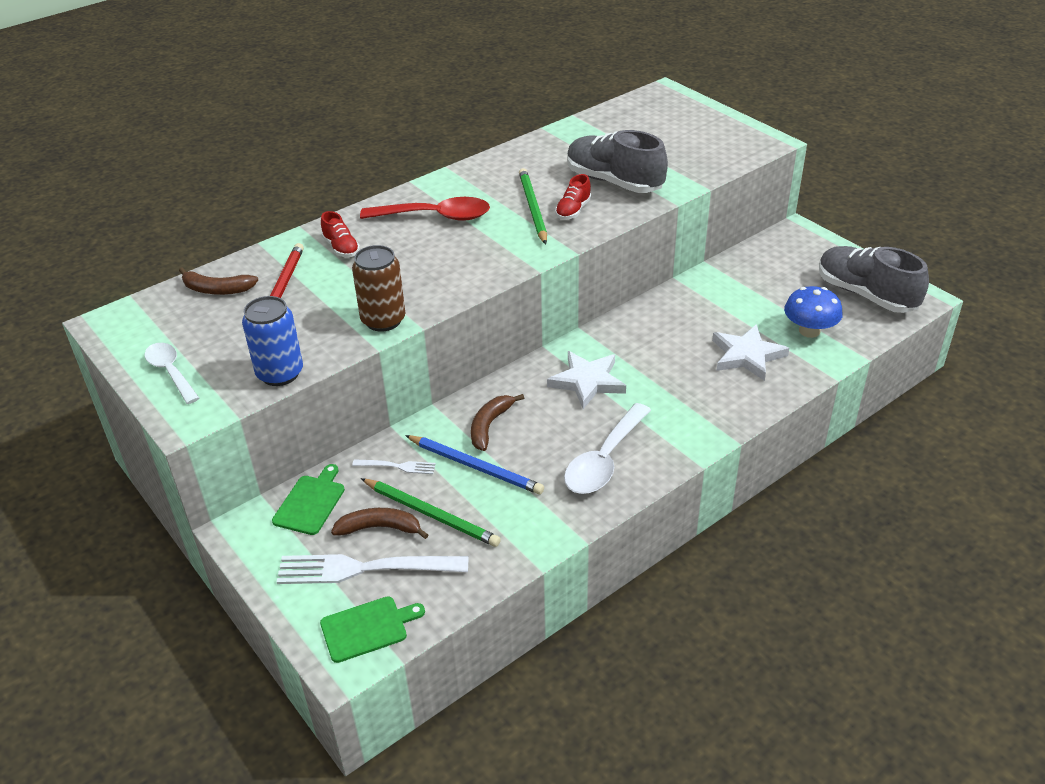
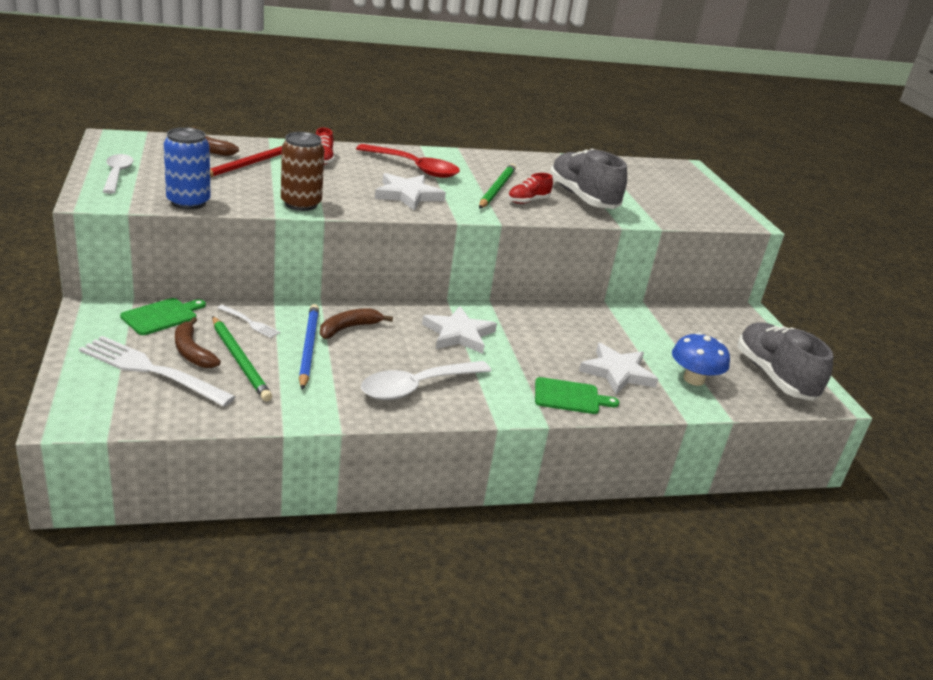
camera: 20 degrees right, 10 degrees down
(367, 628) = (108, 406): green cutting board -> green cutting board (570, 397)
(379, 528) = (192, 352): brown banana -> brown banana turned 150 degrees counterclockwise
(465, 257) = (408, 195): none -> white star
(475, 467) = (308, 347): blue pencil -> blue pencil turned 150 degrees counterclockwise

